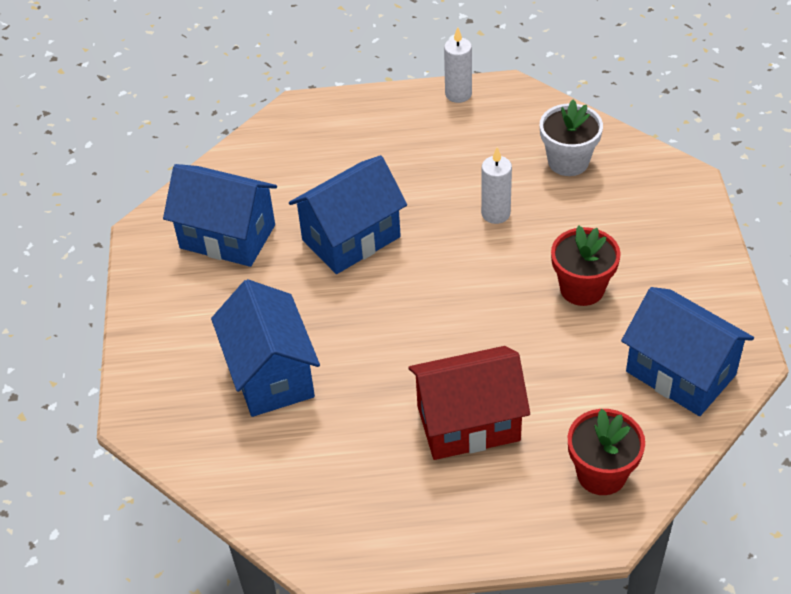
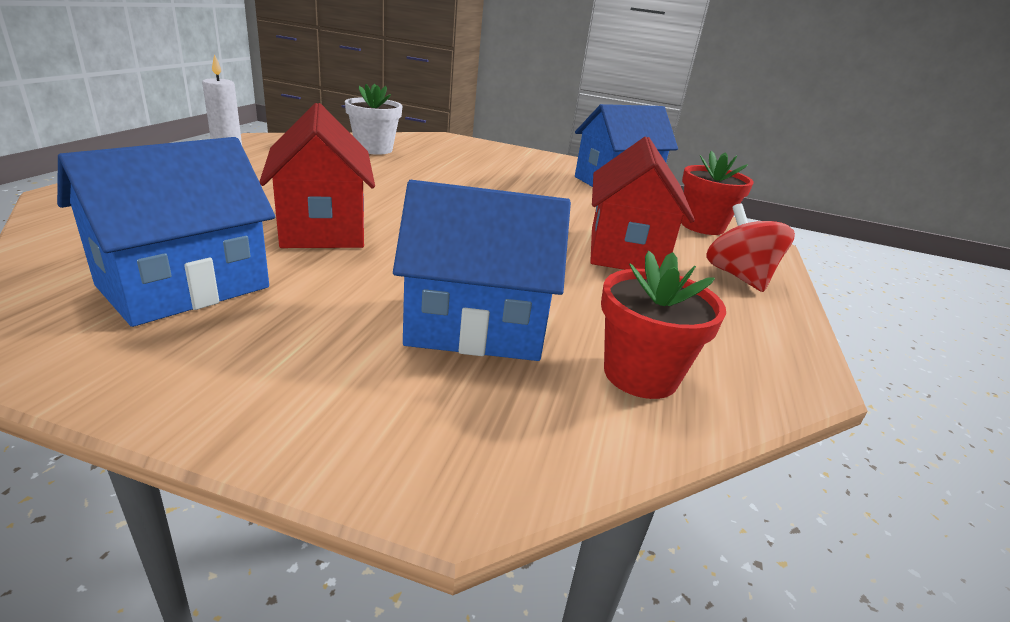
camera: 75 degrees left, 20 degrees down
(351, 238) = (323, 227): blue house -> red house
(479, 514) = (739, 277): none -> red spinning top
(495, 213) = (390, 177): white candle -> none
(582, 288) = (509, 181): red flower pot -> red flower pot (640, 375)

